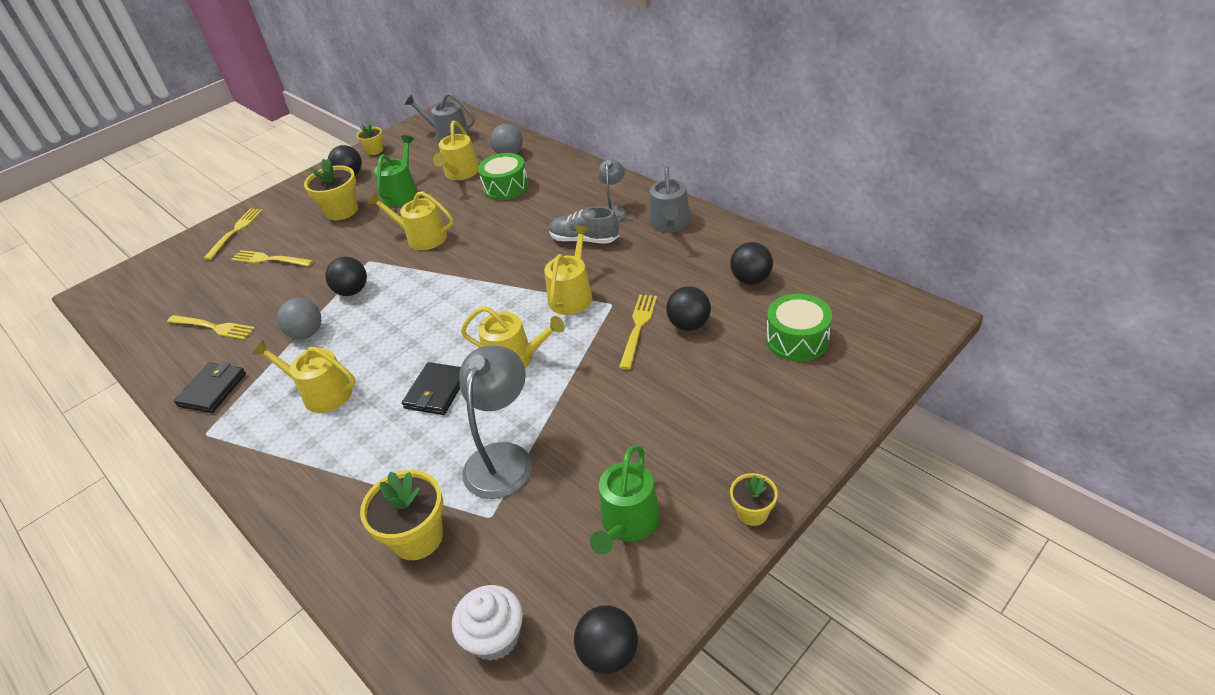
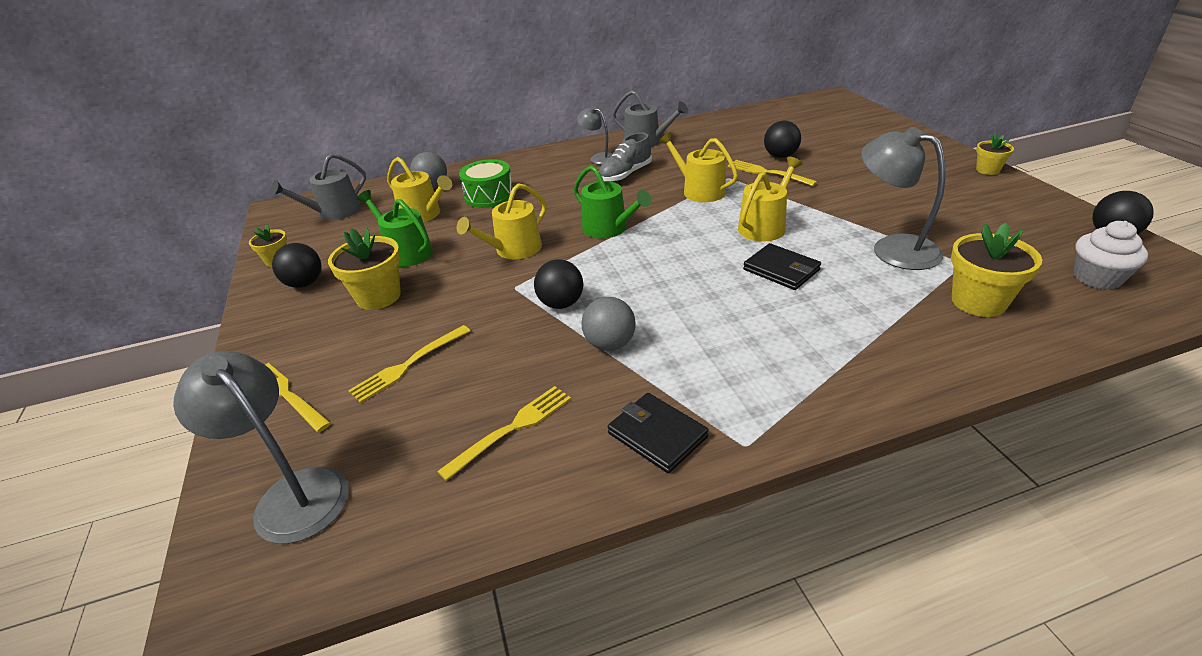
camera: 65 degrees left, 5 degrees down
(158, 276) = (292, 493): none -> grey lamp
(322, 393) = (733, 341): yellow watering can -> none
(628, 523) = (986, 210): green watering can -> green watering can (609, 229)
(751, 279) = (747, 130): black ball -> none
(797, 339) = (826, 129): green drum -> none

